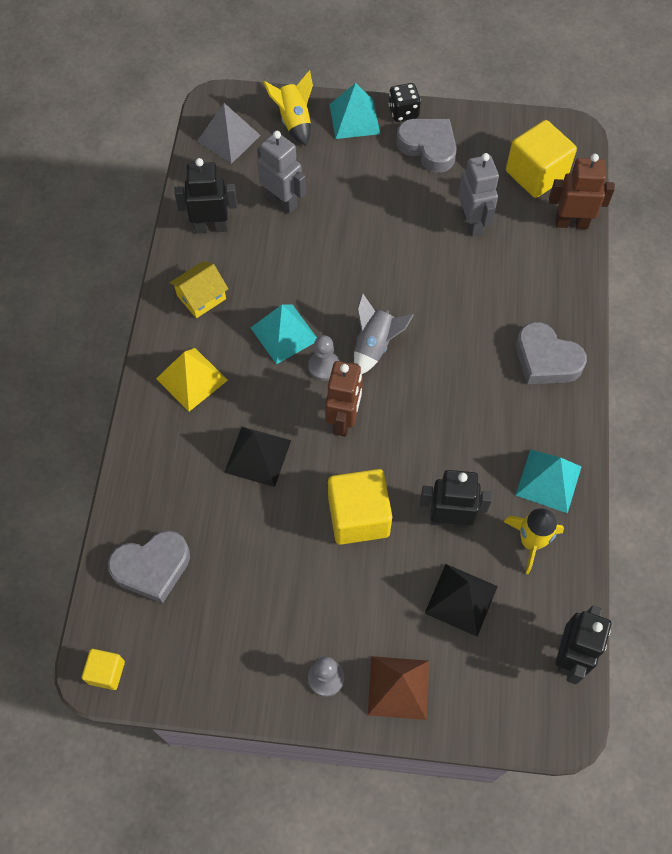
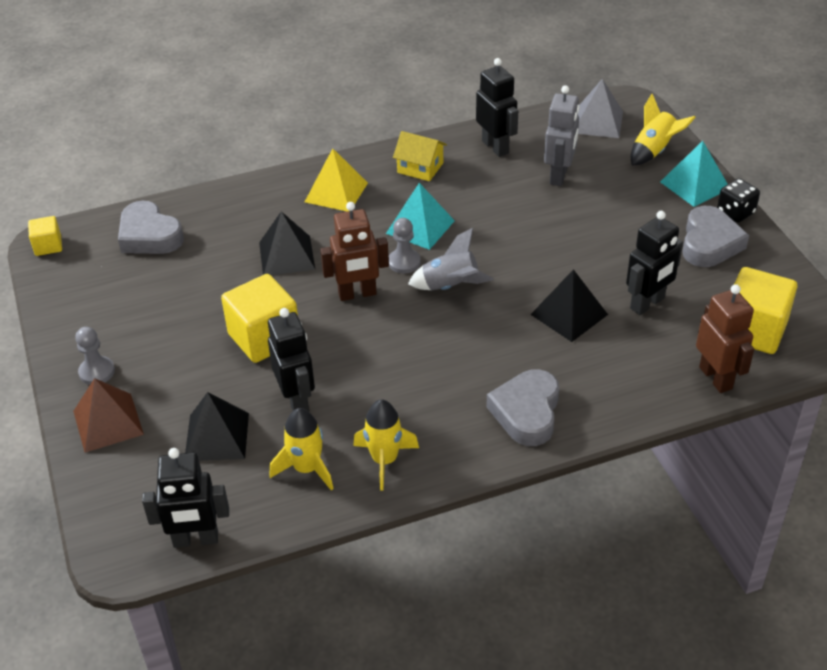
camera: 65 degrees right, 20 degrees down
(455, 279) = (569, 314): none -> black pyramid
(472, 222) = (647, 304): grey robot -> black robot
(548, 480) = (384, 460): turquoise pyramid -> yellow rocket

